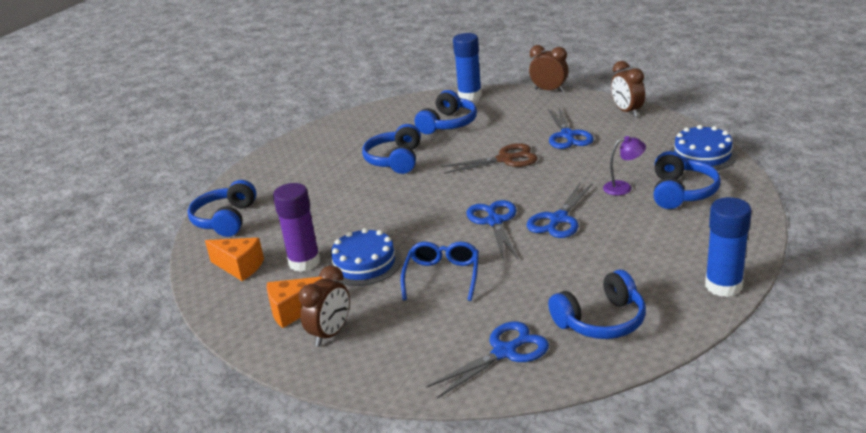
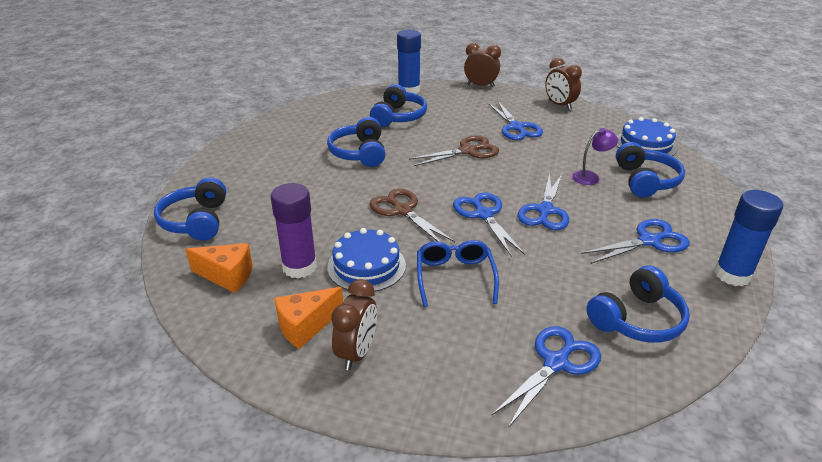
camera: 15 degrees left, 5 degrees up
(416, 215) = (402, 210): none -> brown scissors
(652, 251) = (649, 241): none -> blue scissors

